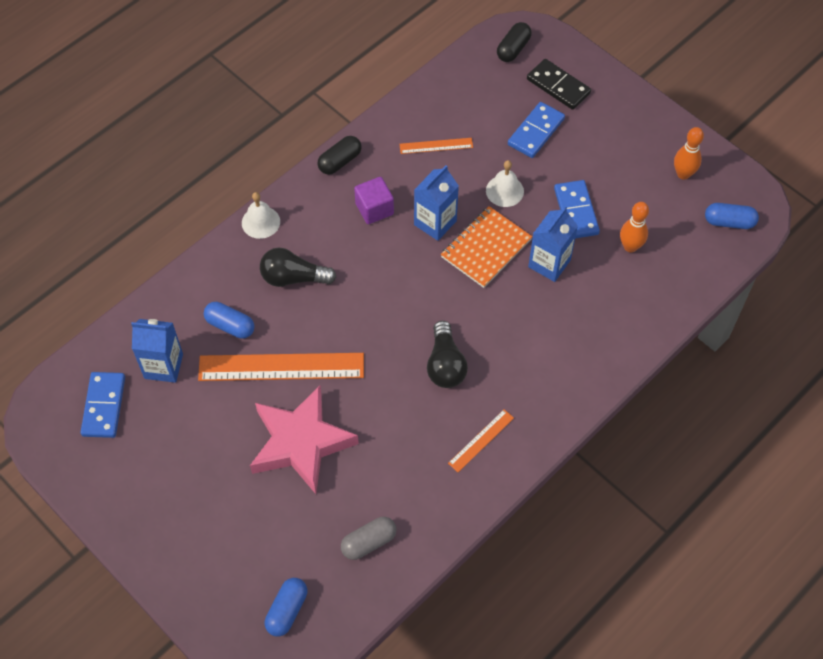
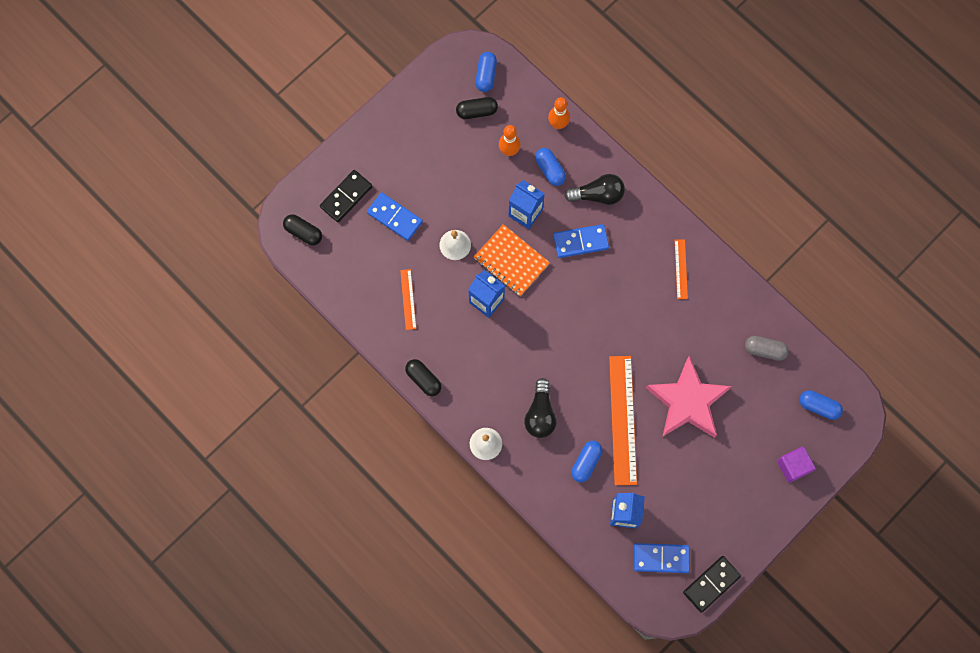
camera: 90 degrees left, 15 degrees up
(64, 463) = (711, 584): none -> black domino
(369, 542) = (764, 350): grey capsule -> grey capsule turned 45 degrees counterclockwise
(374, 209) = (472, 350): purple cube -> purple cube (793, 466)
(445, 365) = (618, 294): black light bulb -> black light bulb (598, 195)
(481, 440) = (681, 269): orange ruler -> orange ruler turned 45 degrees clockwise
(576, 211) = (475, 190): blue domino -> blue domino (580, 242)
(608, 290) = (550, 170): none -> blue capsule
(679, 212) = (477, 111): none -> black capsule
(683, 174) = (439, 105): orange bowling pin -> orange bowling pin (558, 124)

